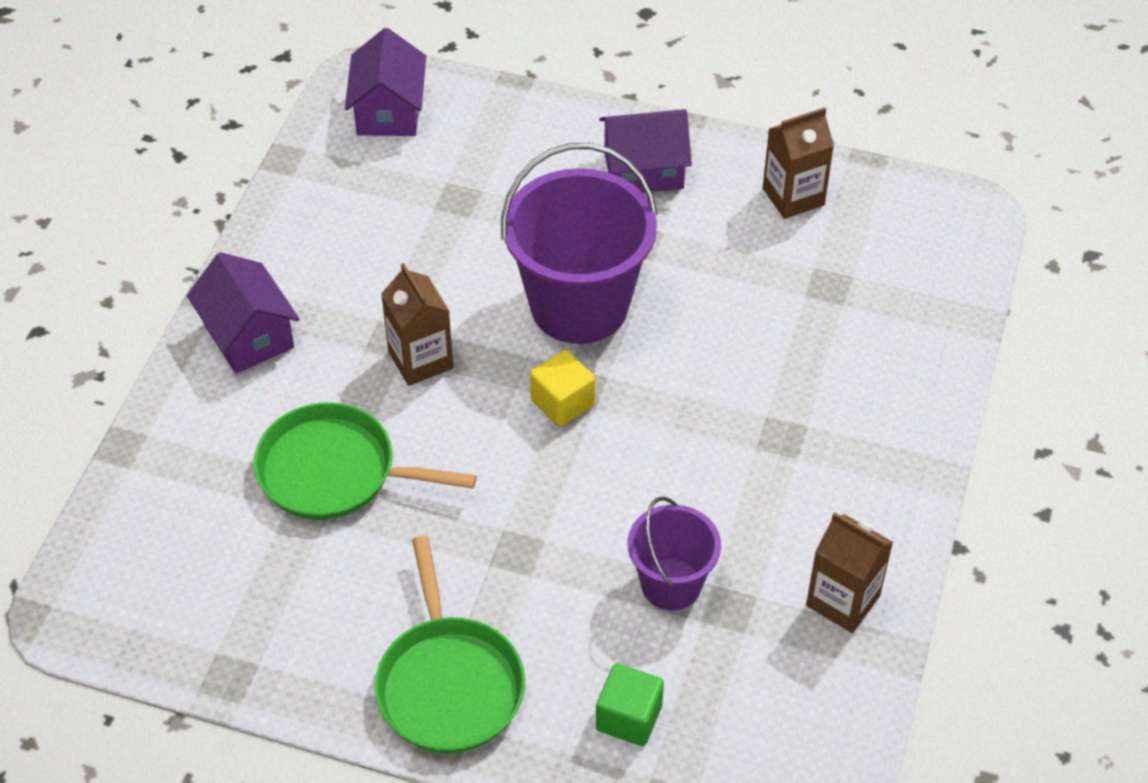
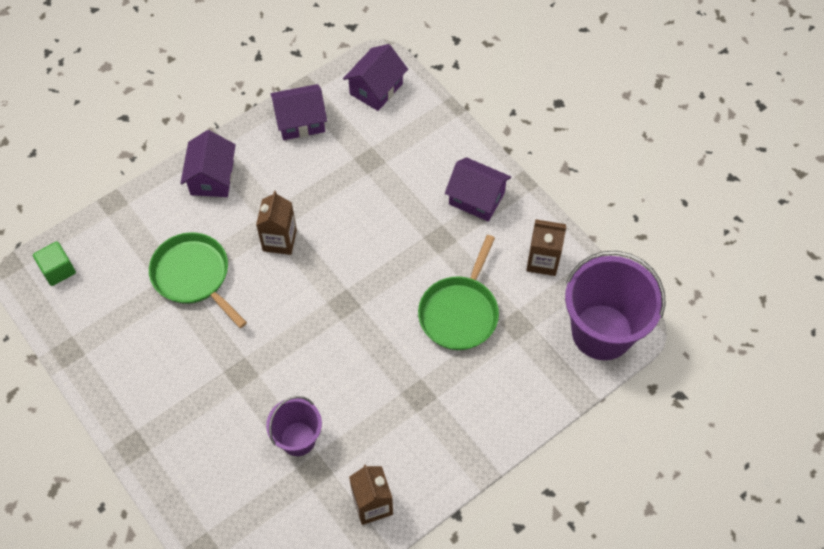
camera: 35 degrees right, 10 degrees up
(317, 202) = (300, 121): none -> purple house
(449, 684) = (156, 421): green pan -> green pan (460, 313)
(562, 403) = (327, 307): yellow cube -> none
(579, 305) = (379, 257): purple bucket -> purple bucket (602, 332)
(629, 717) = (221, 494): green cube -> green cube (58, 270)

